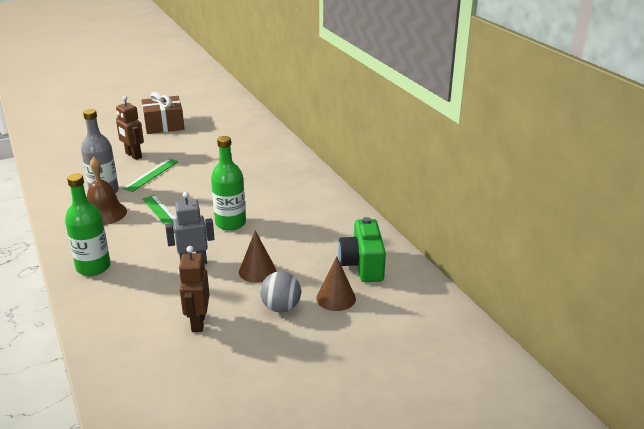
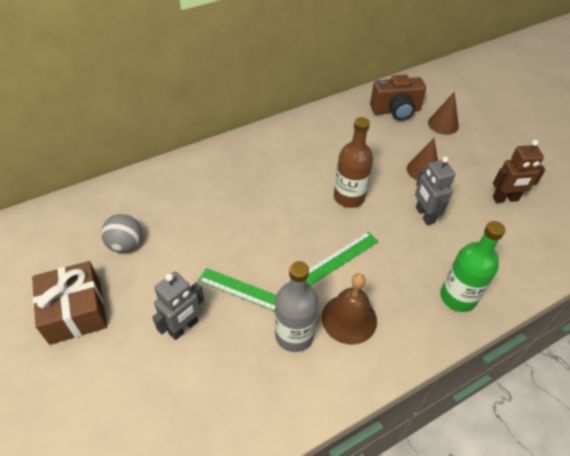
camera: 95 degrees left, 20 degrees up
(133, 155) = (184, 327): brown robot -> grey robot
(230, 223) = (349, 197): green bottle -> brown bottle
(281, 307) = (466, 152): grey ball -> grey ball (126, 244)
(363, 265) = (395, 111): green camera -> brown camera

